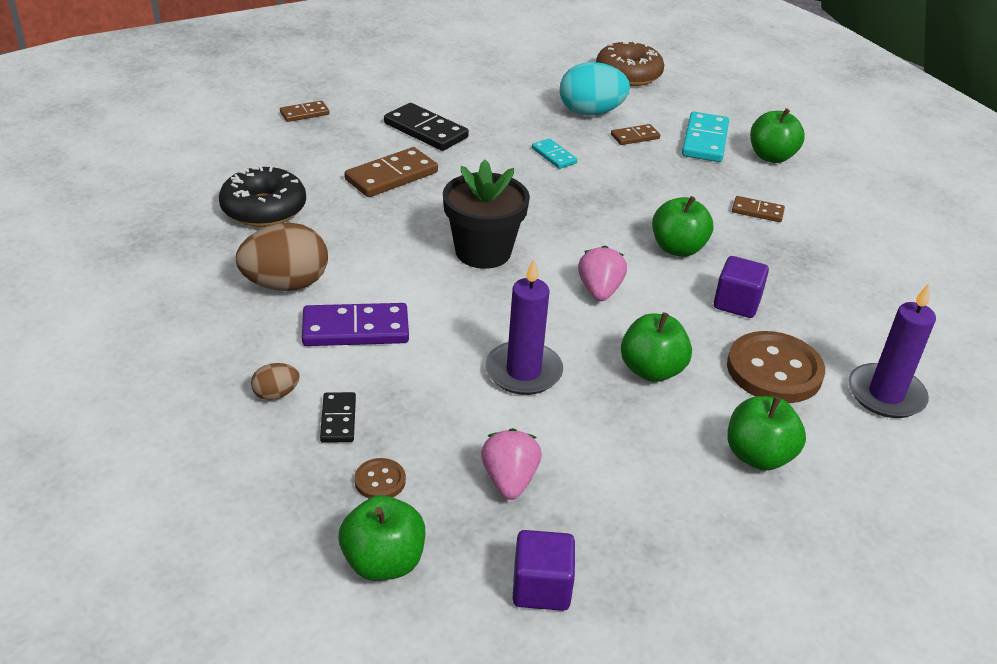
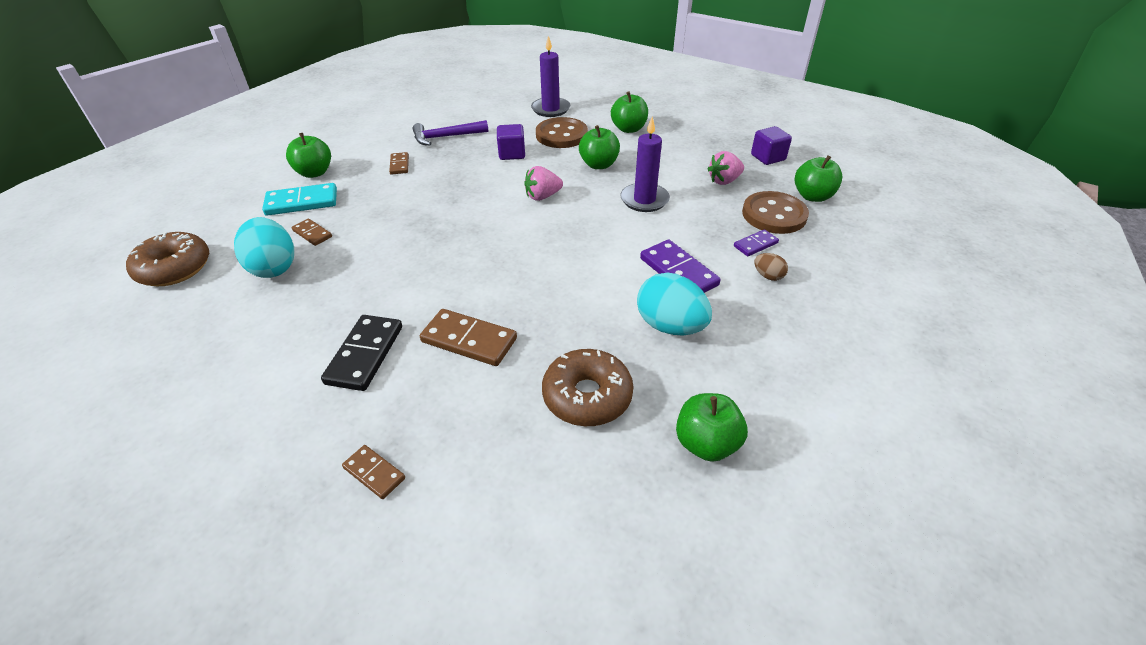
camera: 115 degrees left, 5 degrees up
(264, 209) = (587, 396): black donut -> brown donut
(286, 284) = (670, 326): brown egg -> turquoise egg
(338, 420) = (755, 245): black domino -> purple domino
(380, 481) = (774, 215): brown button -> brown button, size x2.15
(483, 252) = (541, 252): black flower pot -> none
(554, 156) = (371, 263): turquoise domino -> none
(677, 248) = (469, 182): green apple -> green apple (706, 443)
(824, 263) = (446, 137): none -> purple hammer

